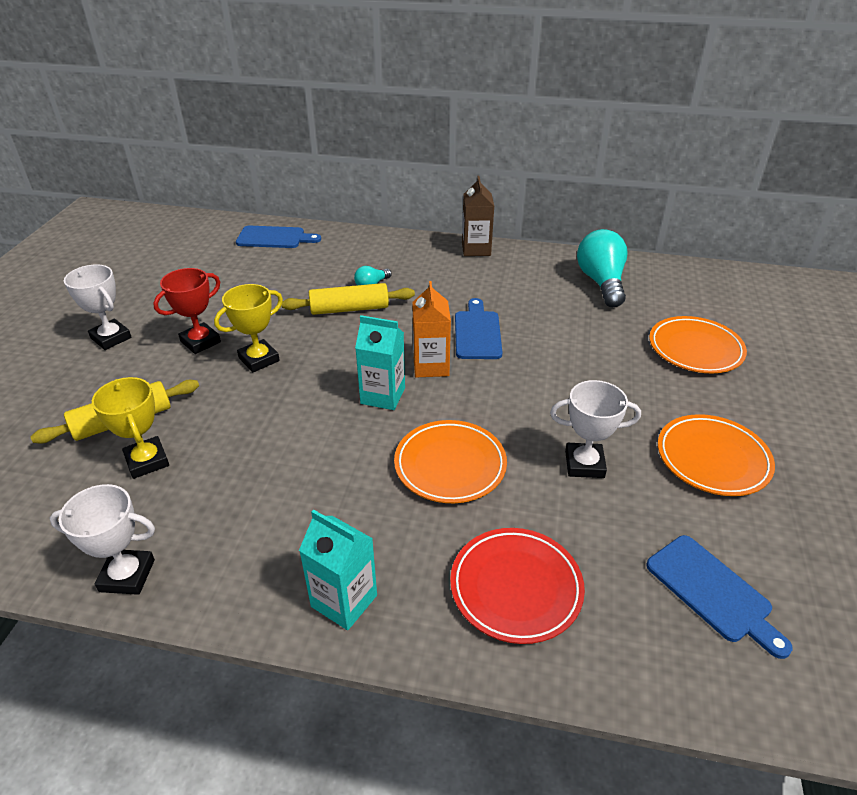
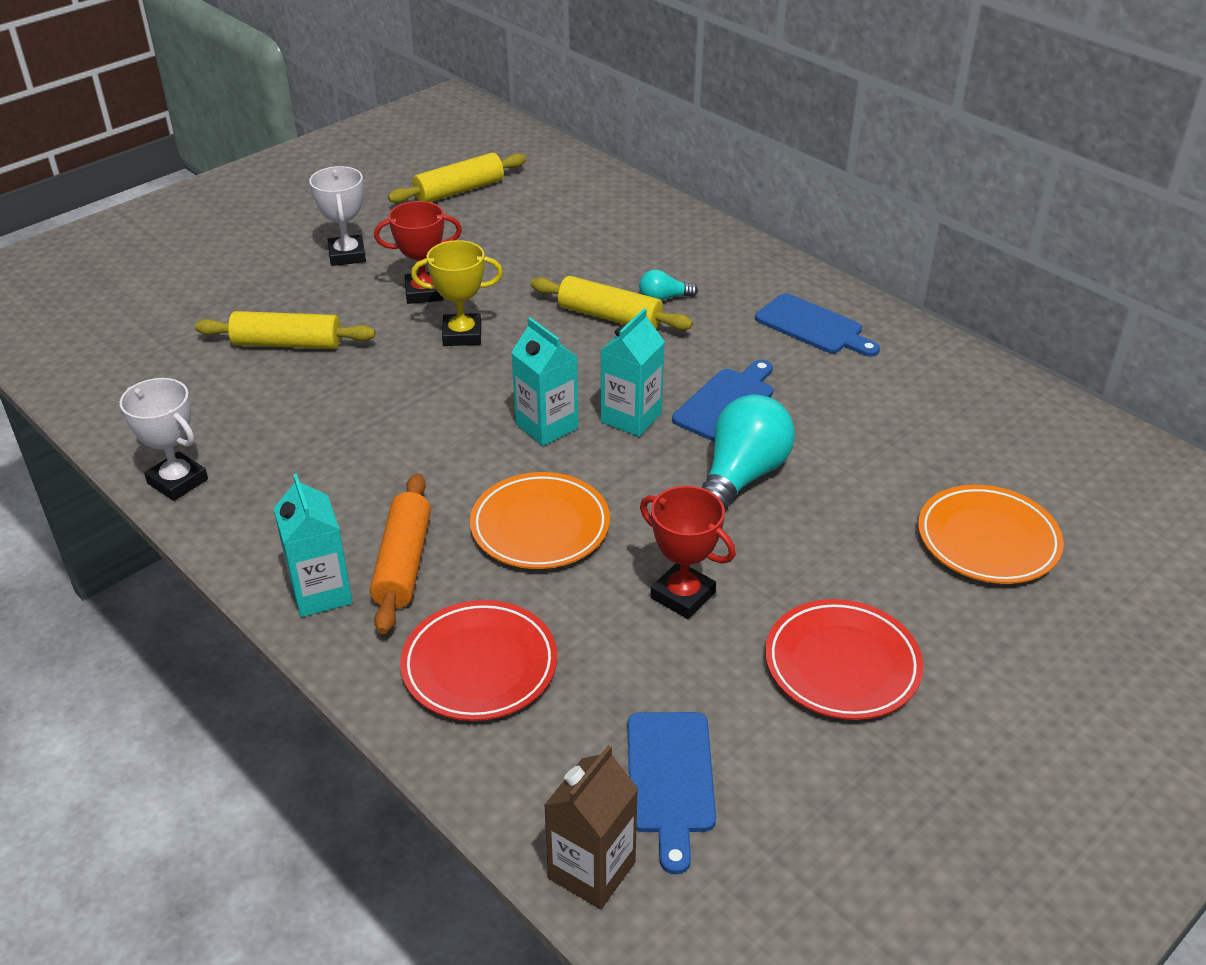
camera: 35 degrees right, 0 degrees up
(147, 461) = (275, 391): yellow trophy -> none
(158, 265) = (459, 190): none -> yellow rolling pin
(274, 238) = (611, 200): blue cutting board -> blue cutting board (813, 327)
(383, 542) = (403, 563): none -> orange rolling pin
(431, 366) = (631, 418): orange carton -> turquoise carton
(476, 249) = (842, 300): brown carton -> brown carton (592, 870)
(584, 464) = (683, 595): white trophy -> red trophy
(601, 282) = (963, 406): turquoise light bulb -> turquoise light bulb (741, 477)
(712, 459) = (842, 665): orange plate -> red plate

